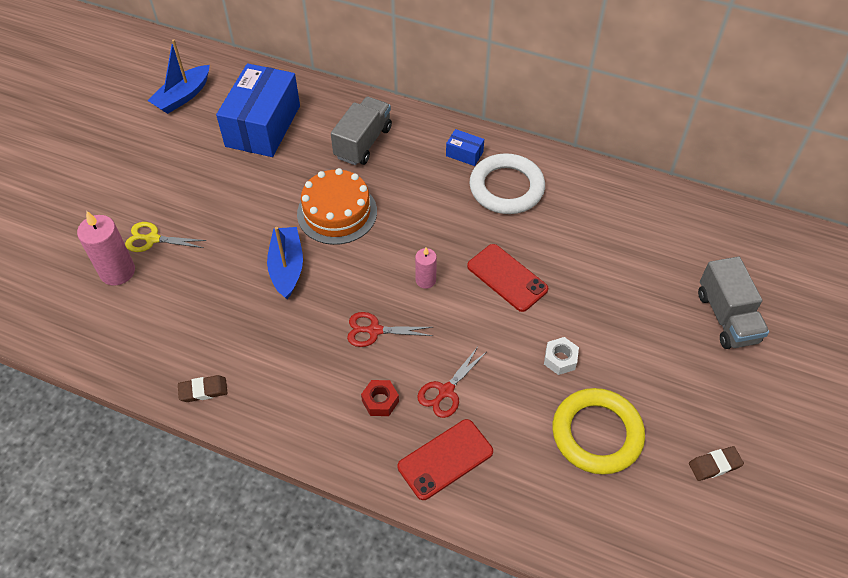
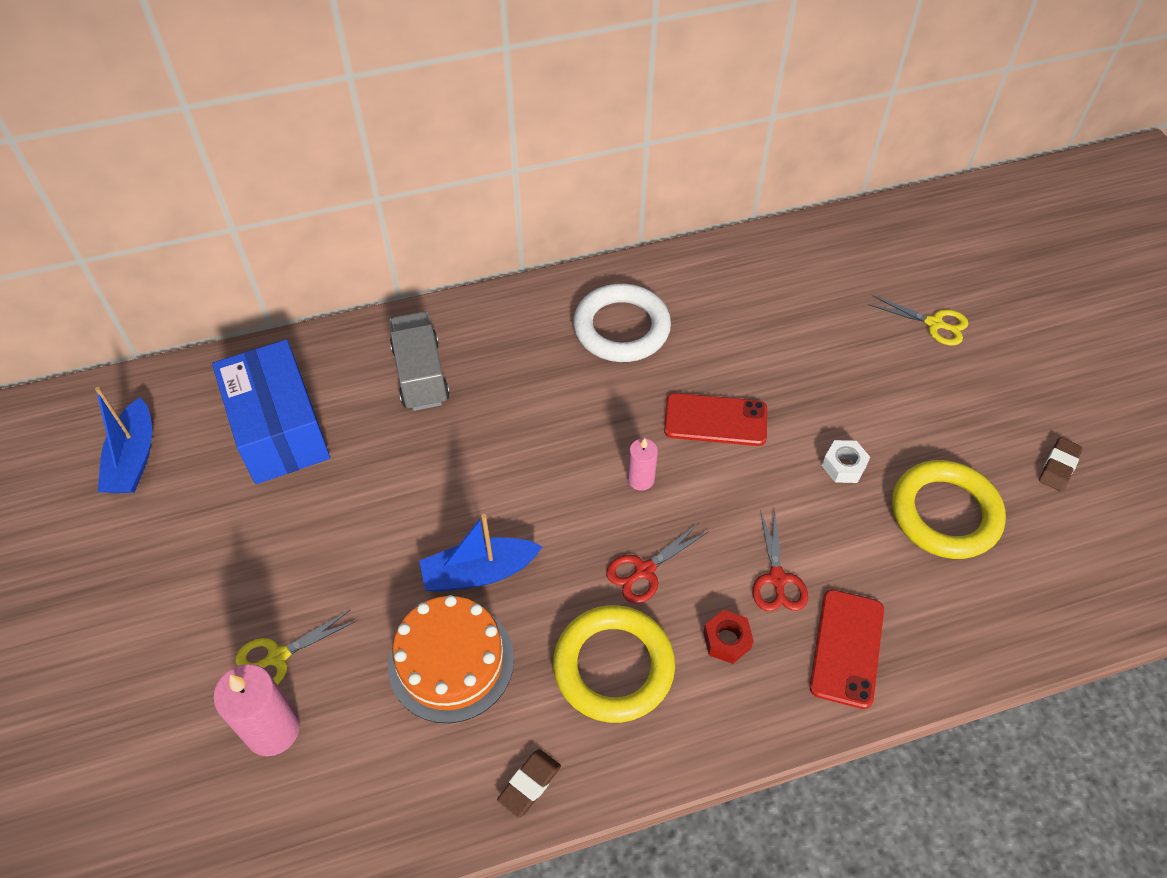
camera: 40 degrees left, 0 degrees up
(287, 267) = (479, 572): blue boat -> blue boat turned 60 degrees counterclockwise
(305, 367) = (613, 666): none -> yellow ring
(337, 212) = (472, 472): orange cake -> orange cake (451, 661)
(464, 154) = (543, 319): blue box -> none
(726, 317) = (934, 324): grey truck -> yellow scissors

